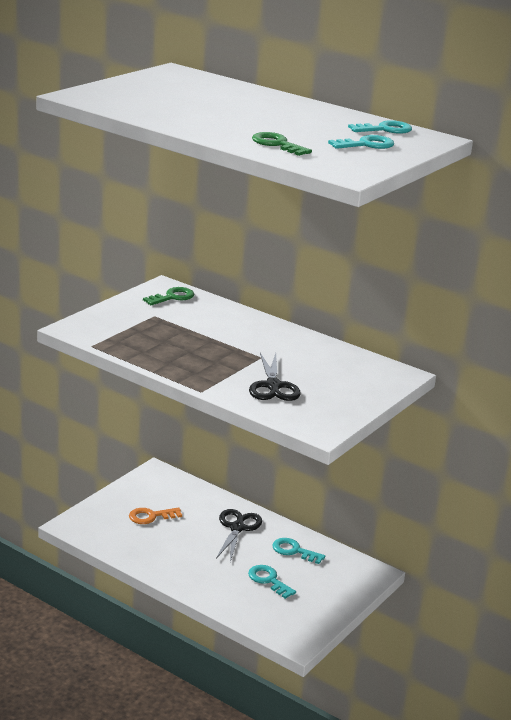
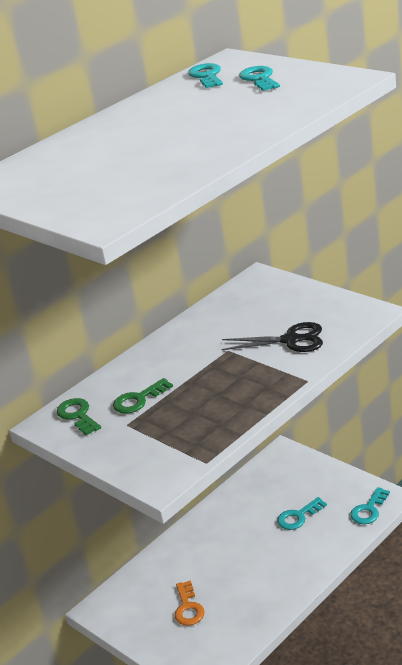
camera: 75 degrees left, 5 degrees up
(237, 528) = (211, 540): black scissors -> none
(277, 144) = (272, 110): green key -> green key (138, 400)
(294, 551) = (250, 500): turquoise key -> turquoise key (368, 510)

